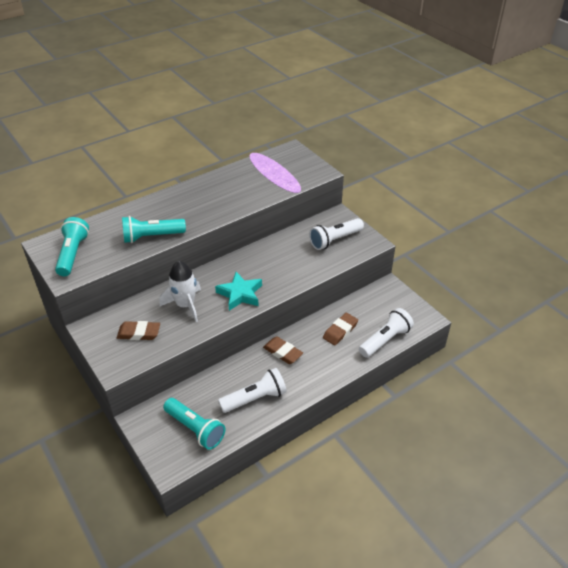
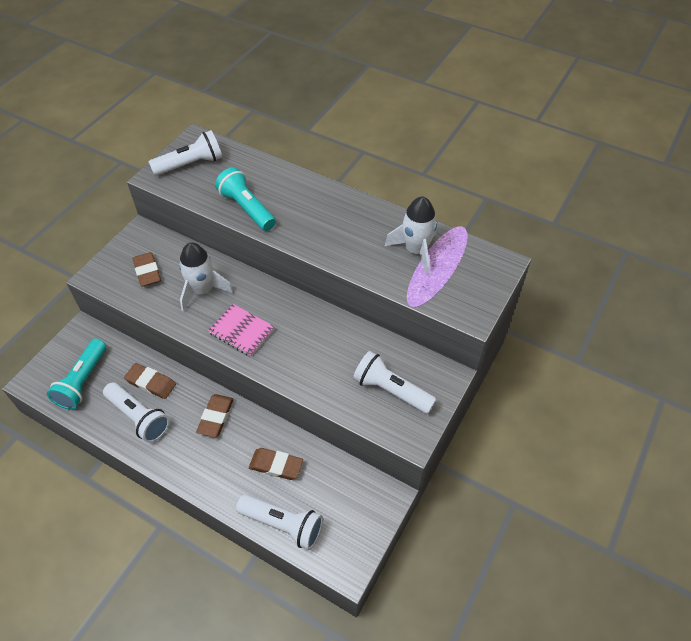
camera: 65 degrees right, 10 degrees up
(73, 254) = (190, 164): turquoise flashlight -> white flashlight
(227, 383) = (151, 383): none -> brown eraser
(240, 294) = (241, 331): turquoise star -> pink notebook
(256, 176) = (416, 250): none -> white rocket

